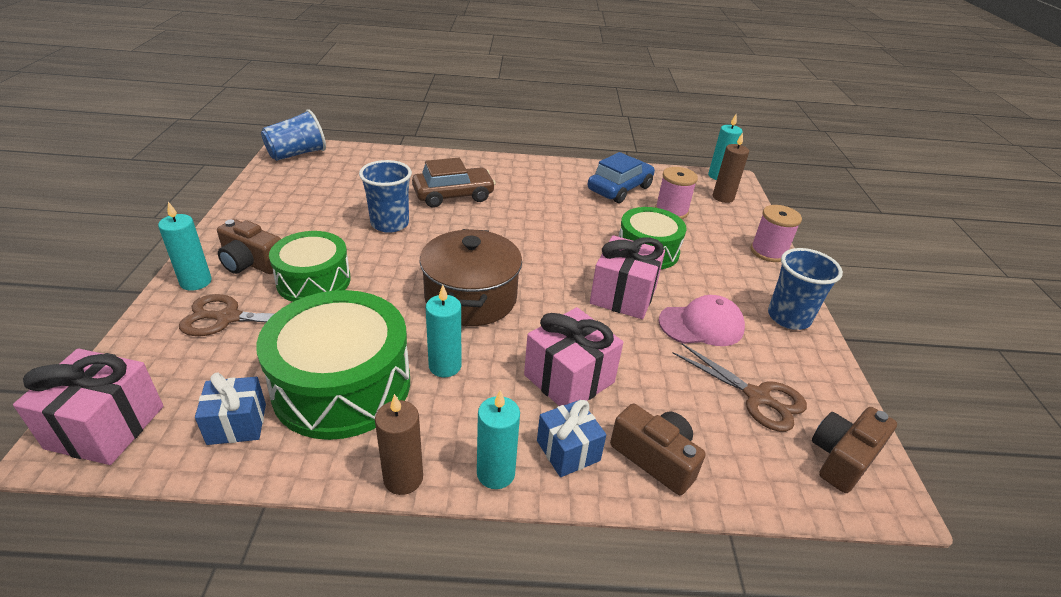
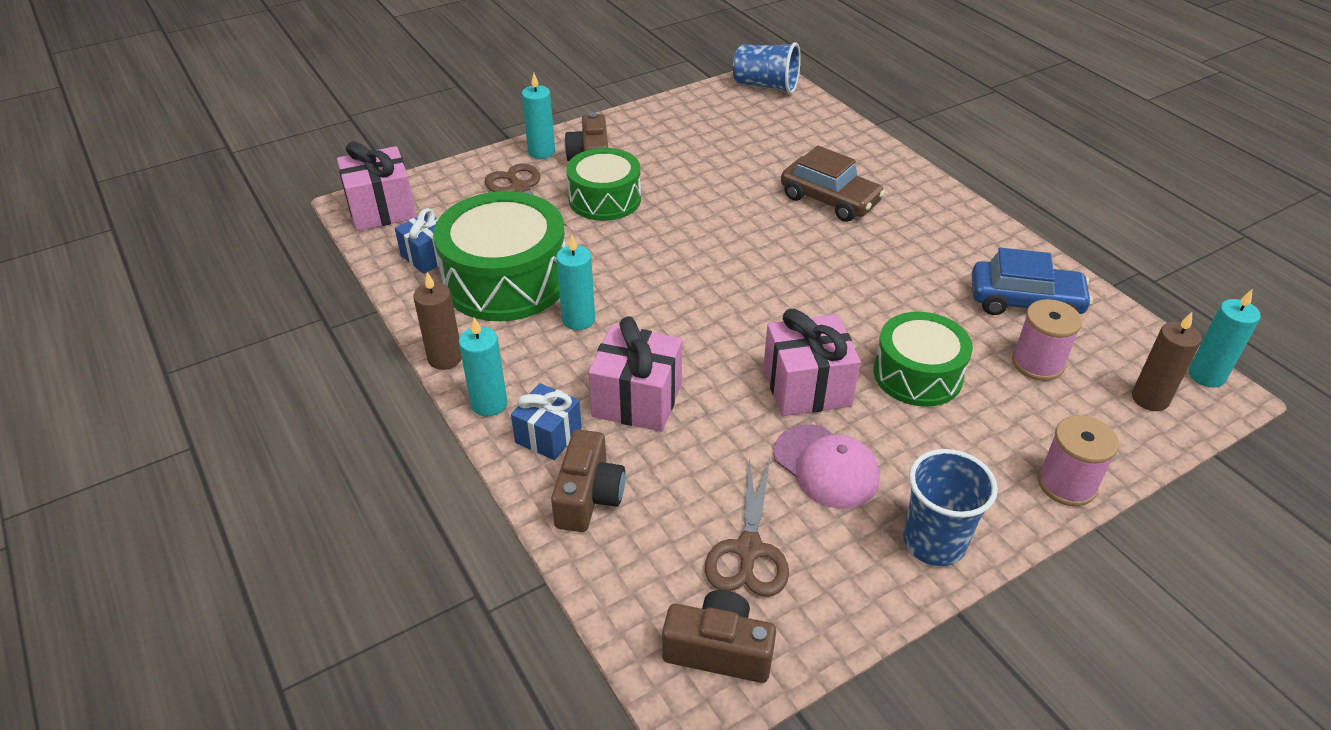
camera: 60 degrees right, 5 degrees up
(390, 224) = (731, 191): blue cup -> none
(471, 298) = (681, 290): brown pot -> none

